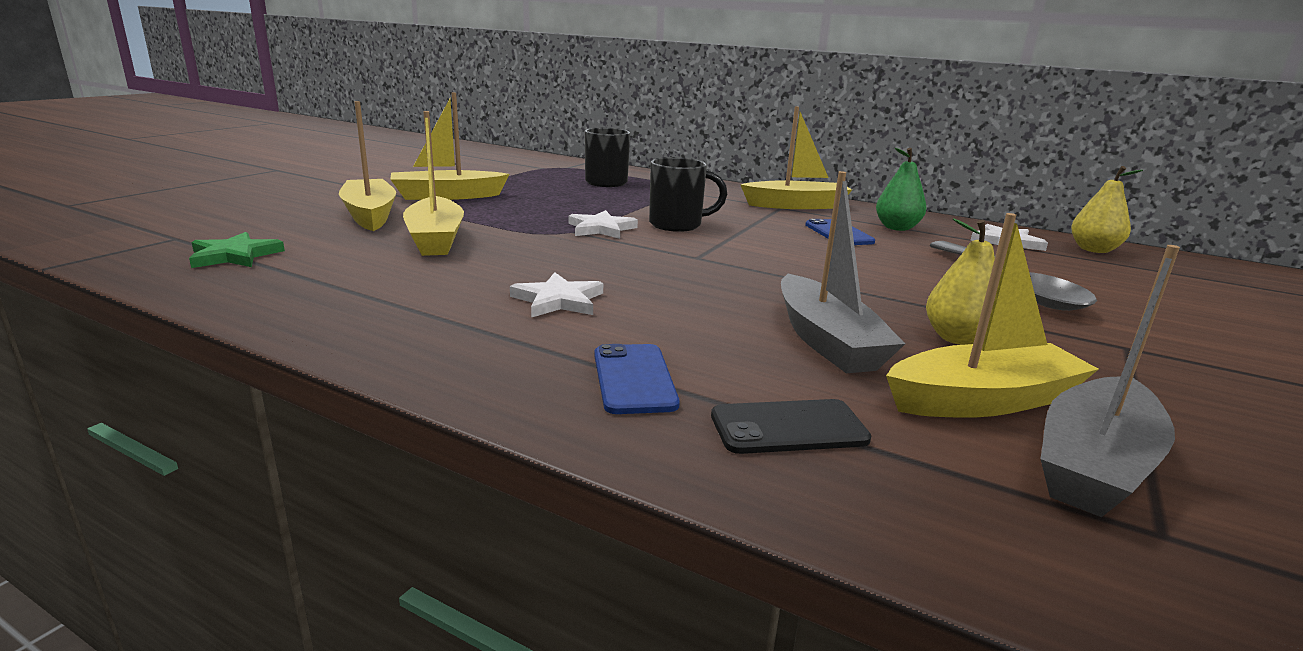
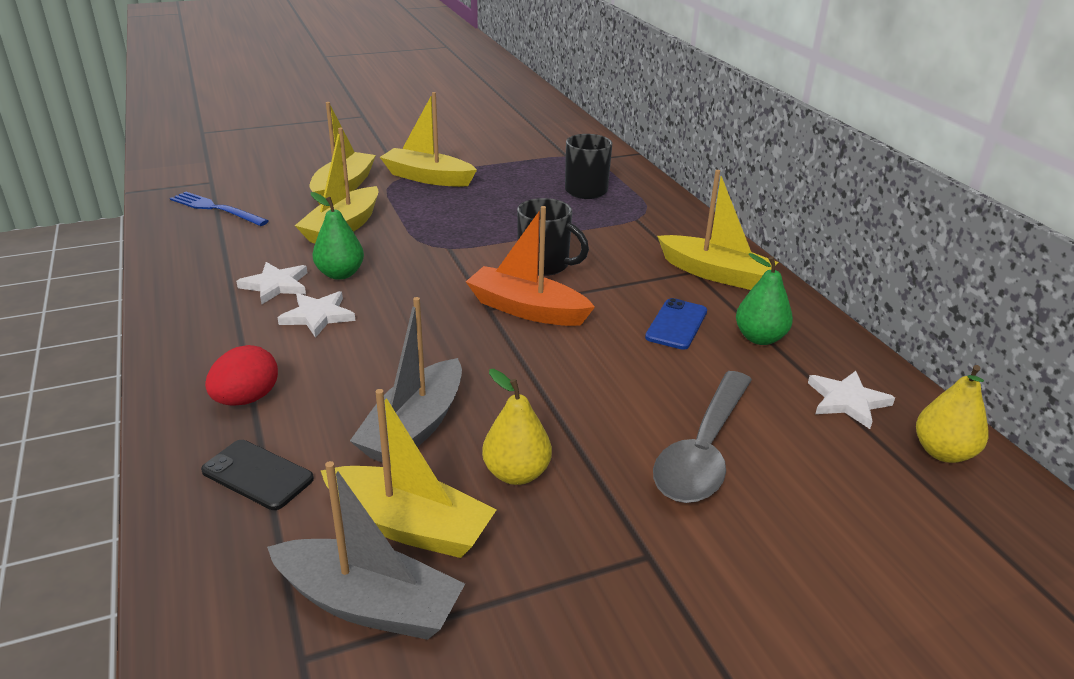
camera: 40 degrees right, 10 degrees up
(235, 255) = (216, 209): green star -> blue fork
(510, 268) = (340, 274): none -> green pear
(601, 228) = (475, 251): white star -> white star (276, 285)
(634, 379) = (246, 399): blue phone -> red egg
(726, 250) = (527, 309): none -> orange boat
(1094, 465) = (369, 604): grey boat -> grey boat turned 150 degrees counterclockwise

